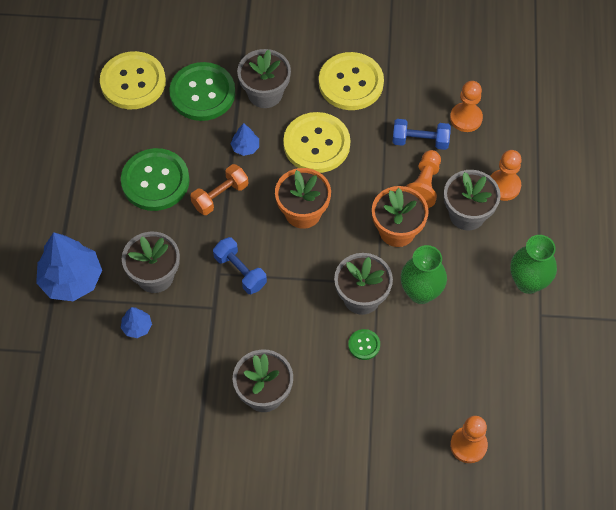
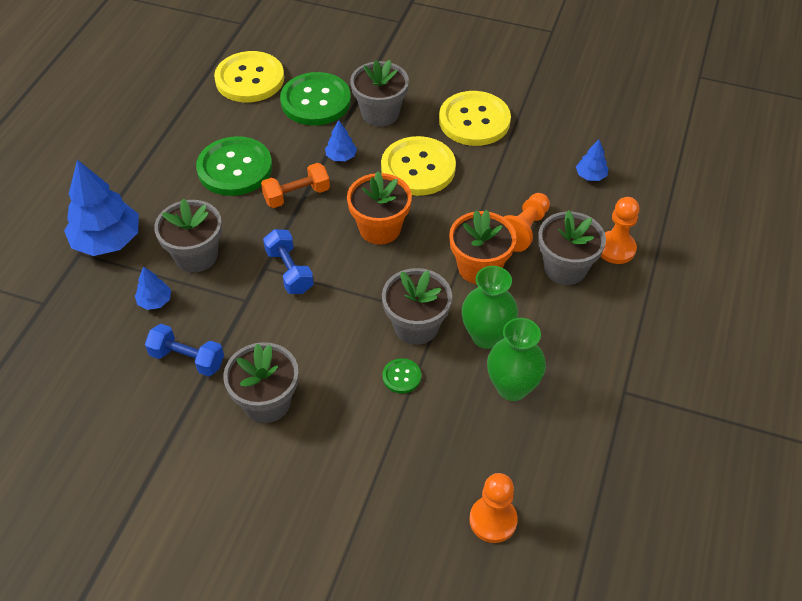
camera: 15 degrees right, 10 degrees down
(420, 141) = (533, 187): blue dumbbell -> blue dumbbell (187, 359)
(466, 118) = (590, 176): orange pawn -> blue tree
(528, 282) = (618, 353): green vase -> green vase (512, 387)

